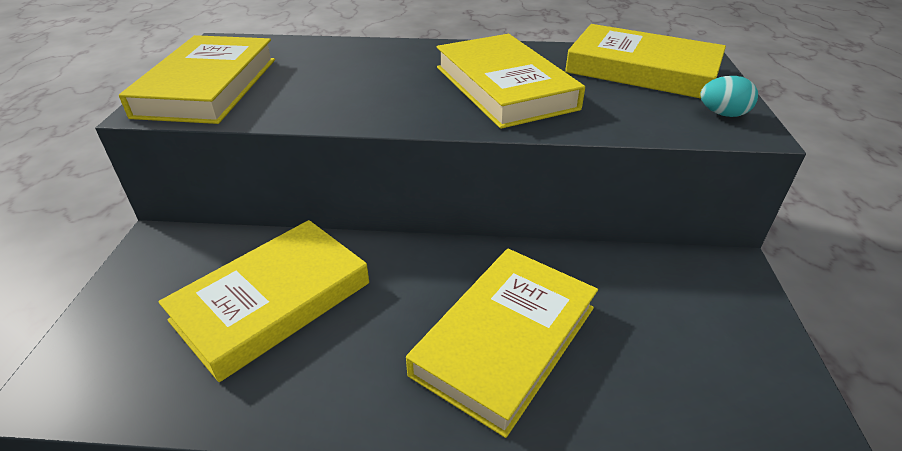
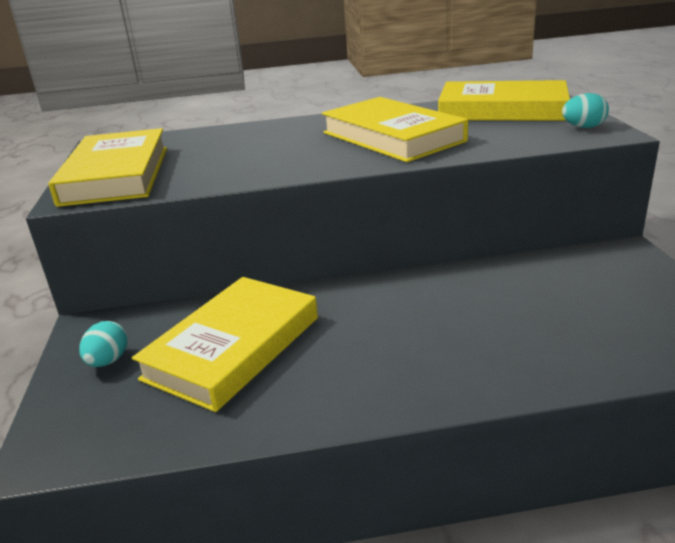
camera: 10 degrees left, 10 degrees down
(153, 289) = (108, 361): none -> turquoise egg
(505, 340) = (461, 333): yellow book -> none

